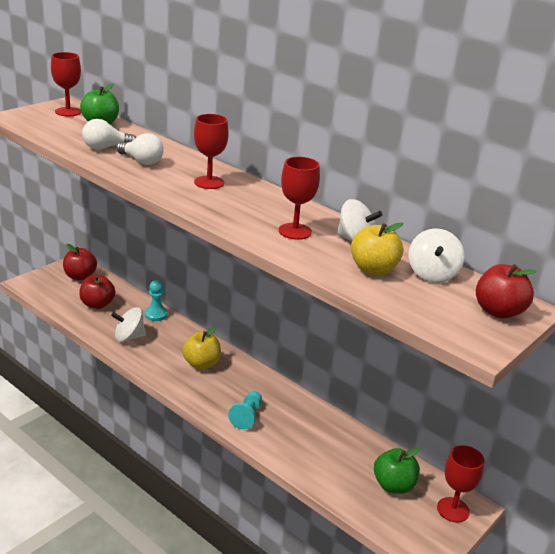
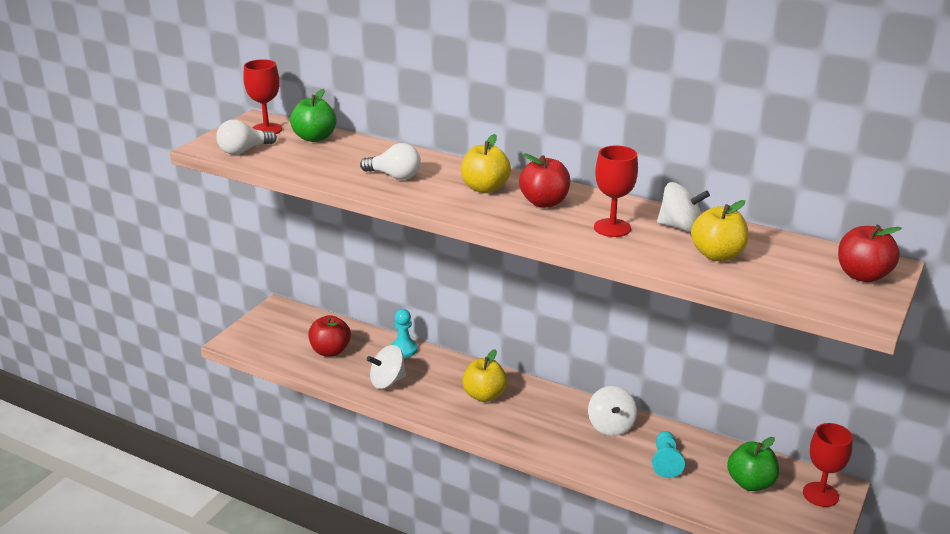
camera: 10 degrees left, 0 degrees up
(80, 276) = (291, 322): red apple -> red apple (544, 202)
(105, 148) = (343, 167): white light bulb -> white light bulb (244, 151)
(209, 182) = (485, 188): red goblet -> yellow apple
(247, 416) = (563, 443): turquoise pawn -> turquoise pawn (665, 462)
(432, 274) = (776, 248): white spinning top -> white spinning top (611, 426)

